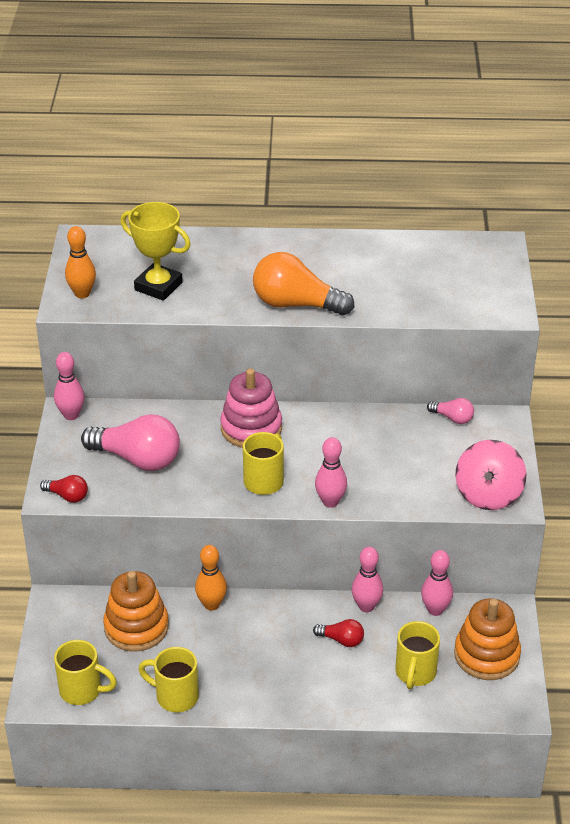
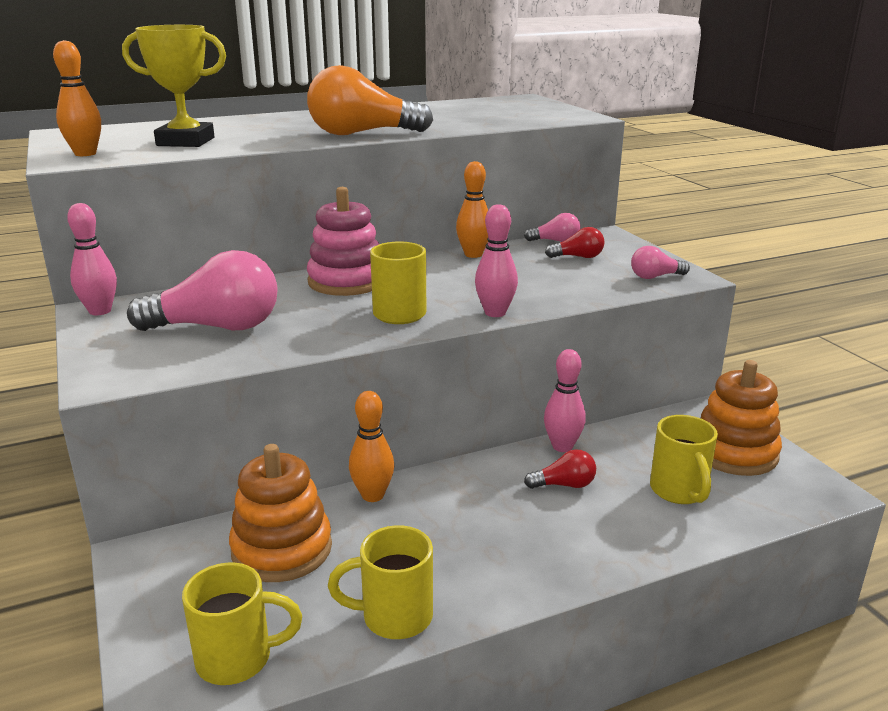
camera: 25 degrees left, 15 degrees down
(67, 496) = (130, 377): red light bulb -> red light bulb (578, 257)
(370, 418) = (473, 254): none -> orange bowling pin
(435, 610) = (638, 429): pink bowling pin -> none
(488, 494) = (655, 277): pink spinning top -> pink light bulb

